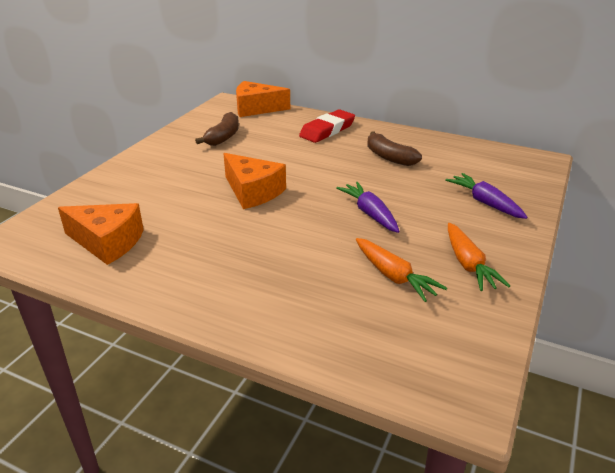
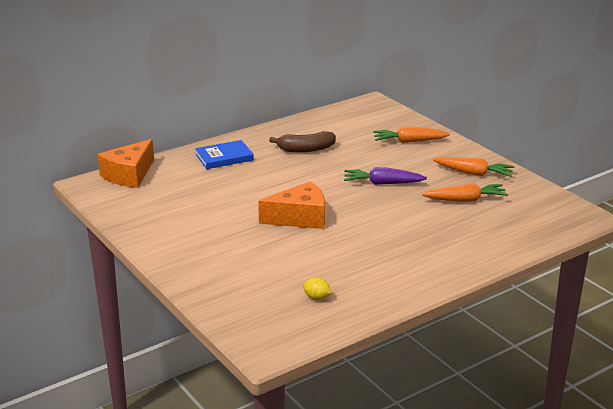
camera: 60 degrees left, 5 degrees down
(107, 242) = (317, 297): orange cheese -> yellow lemon
(223, 137) = (174, 206): brown banana -> none
(327, 130) = (224, 157): red eraser -> blue book
(485, 203) = (409, 141): purple carrot -> orange carrot

